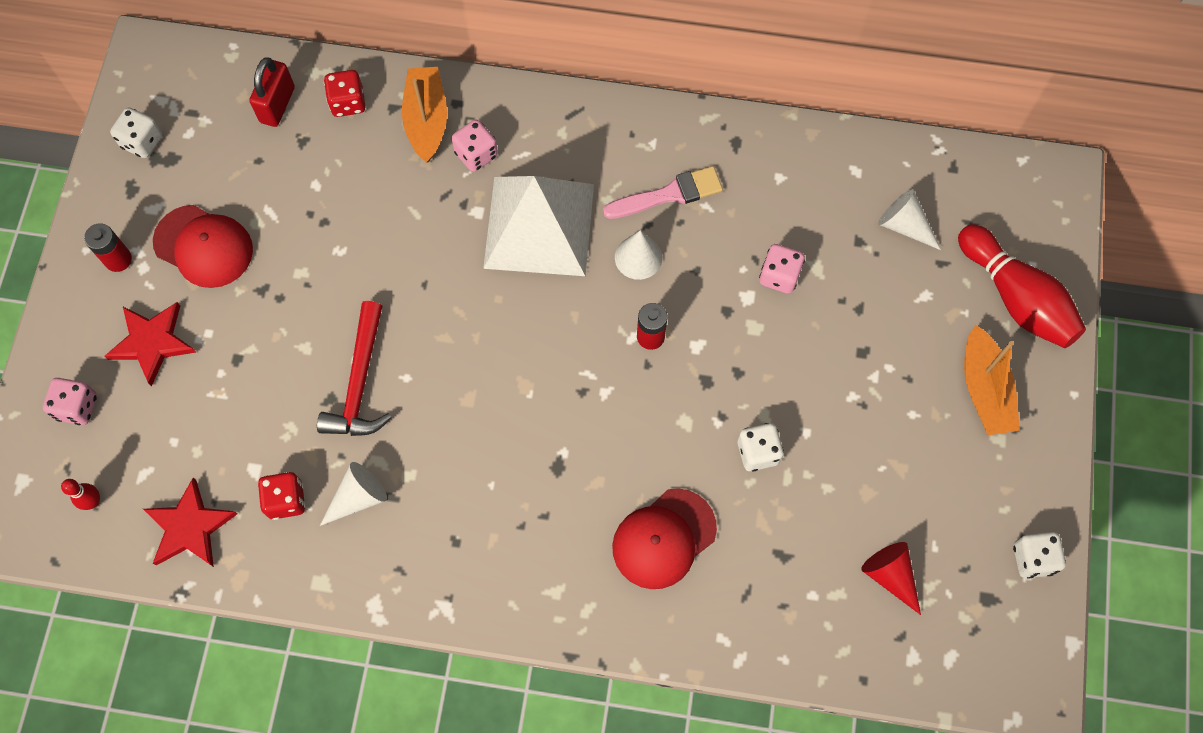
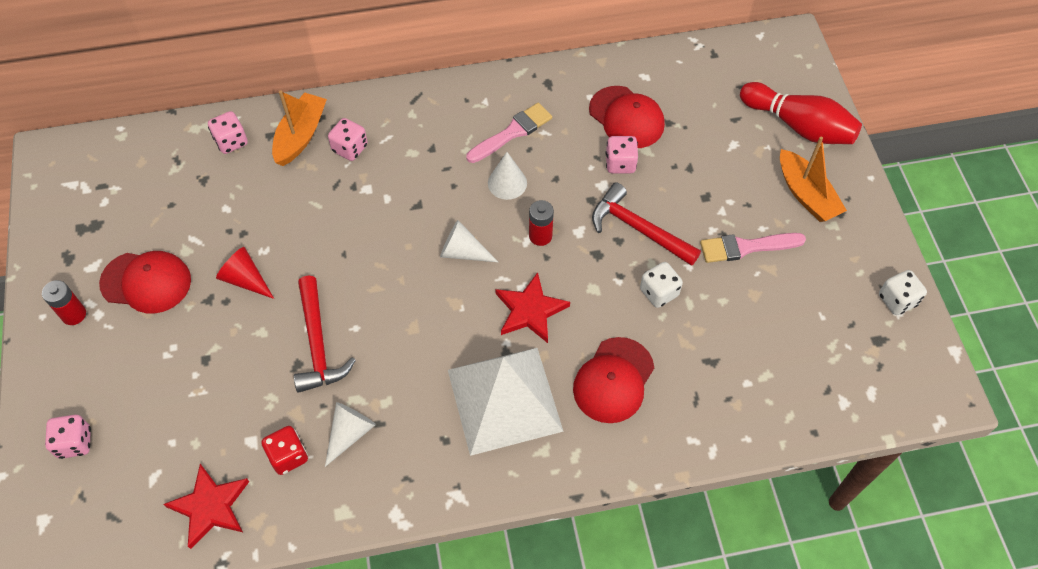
camera: 20 degrees left, 10 degrees down
(93, 501) = (115, 515): red bowling pin -> none
(142, 142) = (66, 219): white dice -> none
(152, 342) = (126, 369): red star -> red star (530, 310)
(277, 105) = (173, 159): red padlock -> none
(348, 102) = (231, 141): red dice -> pink dice
(426, 120) = (300, 136): orange boat -> orange boat turned 45 degrees clockwise
(539, 225) = (420, 184): white pyramid -> white pyramid (504, 399)
(766, 365) = (638, 229): none -> red hammer
(811, 218) = (626, 117): none -> red cap
(883, 431) = (746, 247): none -> pink brush
(890, 575) = (798, 348): red cone -> red cone (245, 279)
(904, 225) = (696, 102): white cone -> white cone (462, 252)

